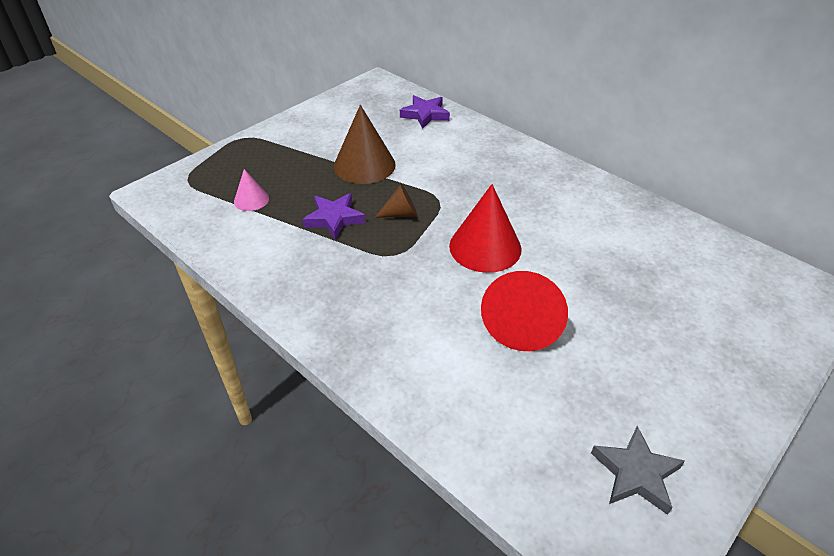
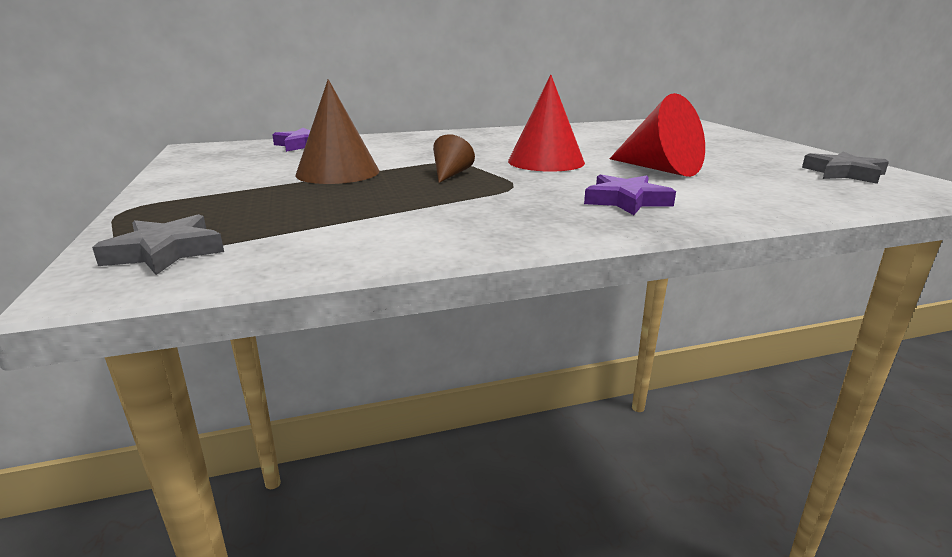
camera: 60 degrees left, 20 degrees down
(193, 186) = (165, 252): none -> grey star
(251, 200) = (287, 224): pink cone -> none
(334, 218) = (410, 196): purple star -> purple star (626, 201)

